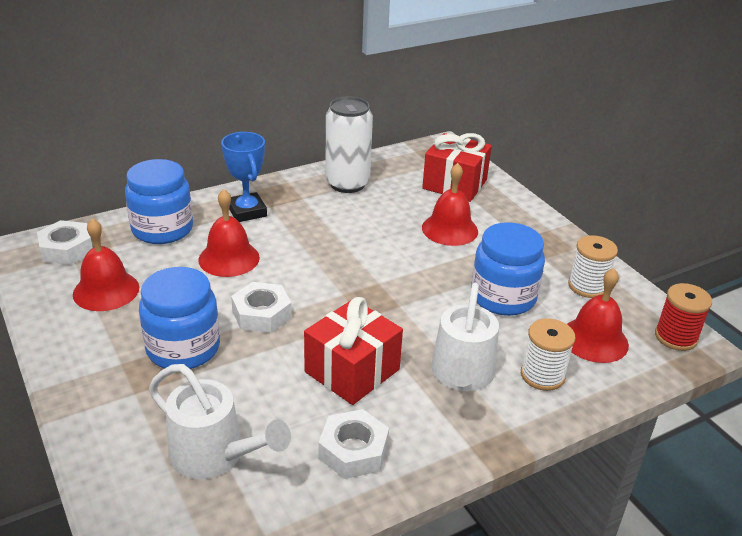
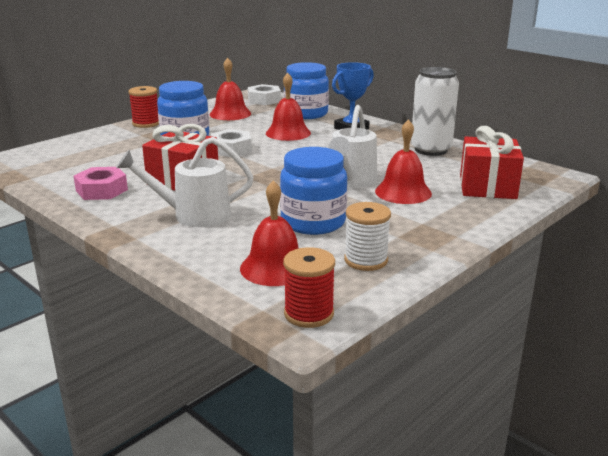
camera: 75 degrees right, 10 degrees down
(83, 381) = (146, 123): none -> red spool
(215, 456) = (91, 158): white watering can -> white watering can (350, 181)
(353, 451) = (101, 190): white nut -> pink nut
(542, 375) = (208, 246): white spool -> none

